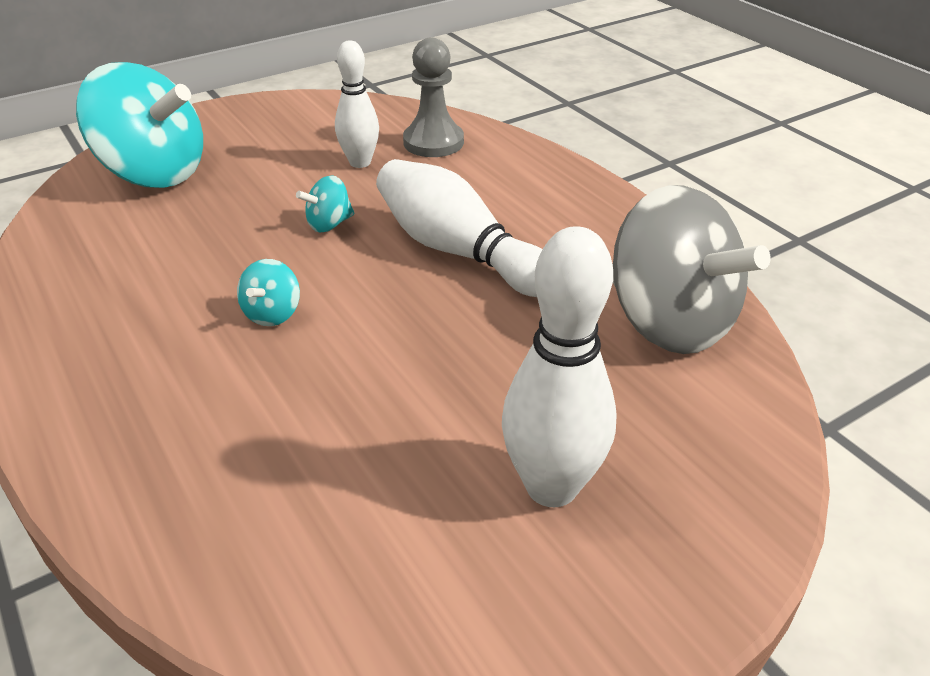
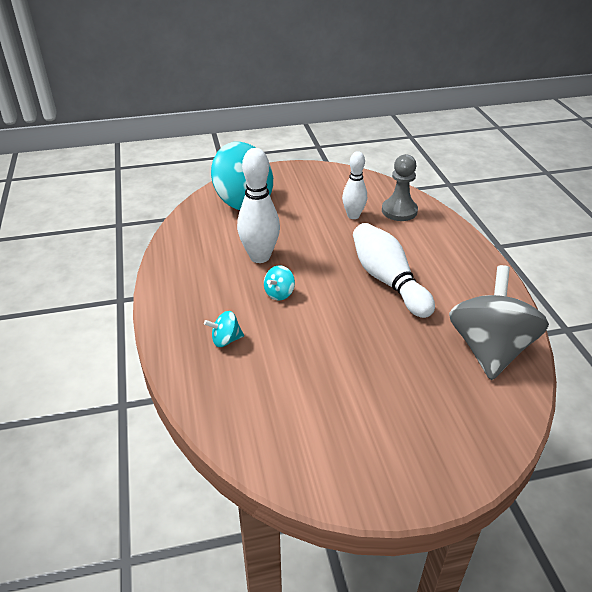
camera: 20 degrees right, 0 degrees up
(329, 224) = (324, 250): turquoise spinning top -> turquoise spinning top (225, 340)
(551, 487) = (386, 418): white bowling pin -> white bowling pin (260, 257)
(669, 323) = (489, 349): grey spinning top -> grey spinning top turned 150 degrees counterclockwise

